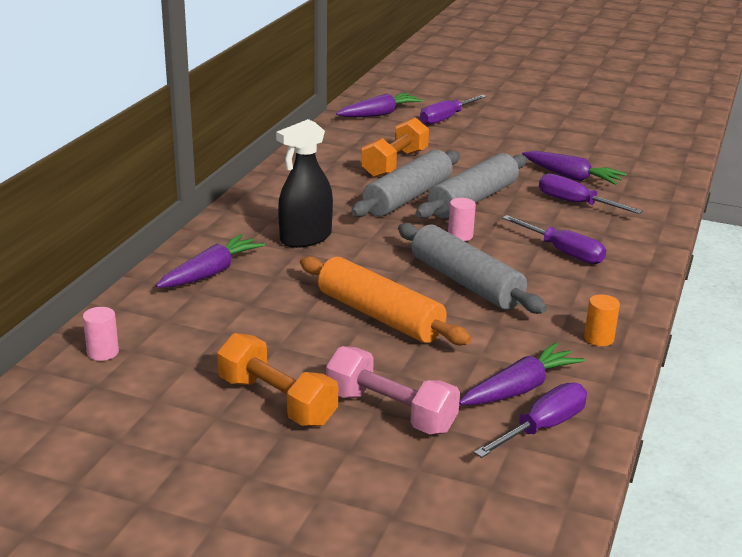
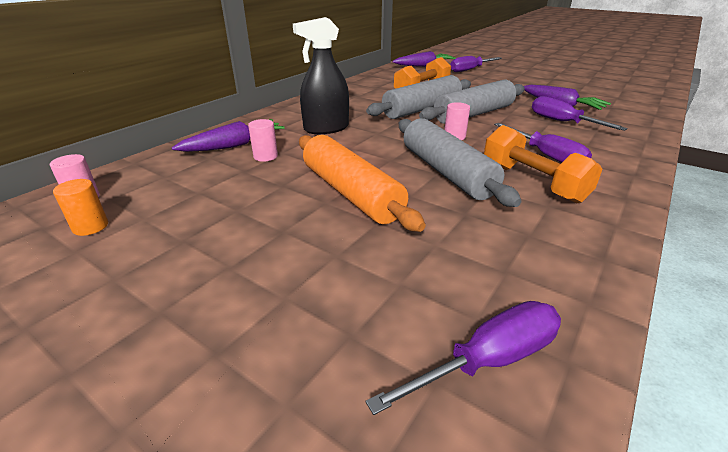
camera: 15 degrees right, 5 degrees up
(260, 283) = (265, 156): none -> pink cylinder
(277, 401) = (188, 269): orange dumbbell -> orange dumbbell (532, 182)
(390, 412) = (301, 303): pink dumbbell -> none
(520, 388) = (471, 293): purple carrot -> none
(599, 338) = (578, 242): orange cylinder -> orange cylinder (90, 227)

